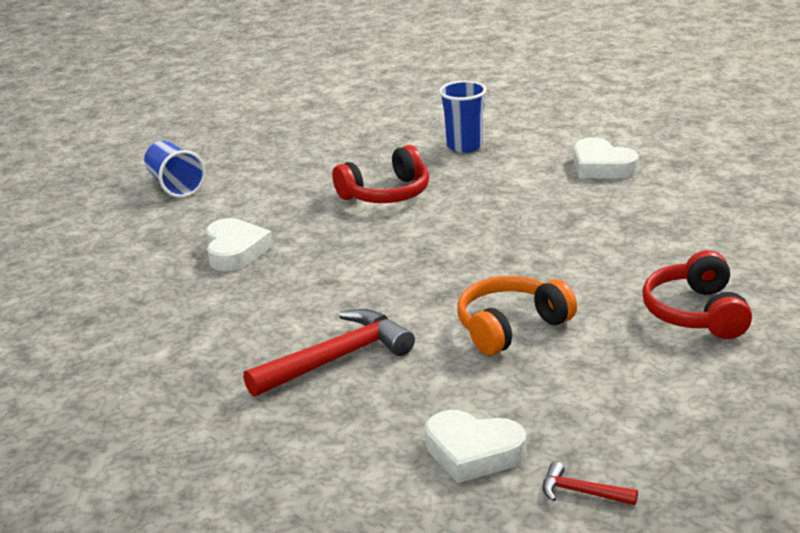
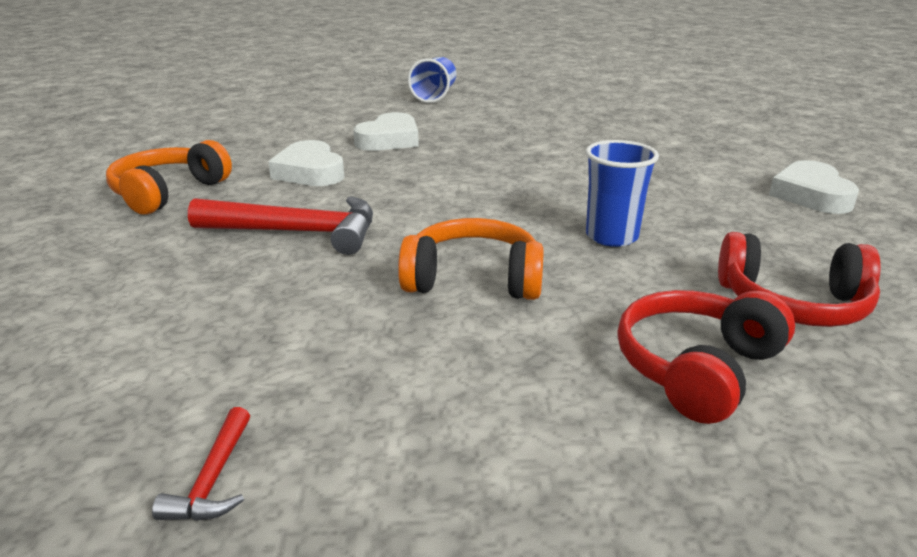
camera: 40 degrees right, 0 degrees up
(157, 386) = (168, 192): none -> orange headphones
(386, 194) = (566, 146): red headphones -> red headphones (793, 304)
(464, 146) = (694, 139): blue cup -> blue cup (611, 236)
(473, 452) = (221, 365): white heart -> white heart (310, 172)
(581, 492) = (213, 479): red hammer -> red hammer turned 150 degrees counterclockwise

